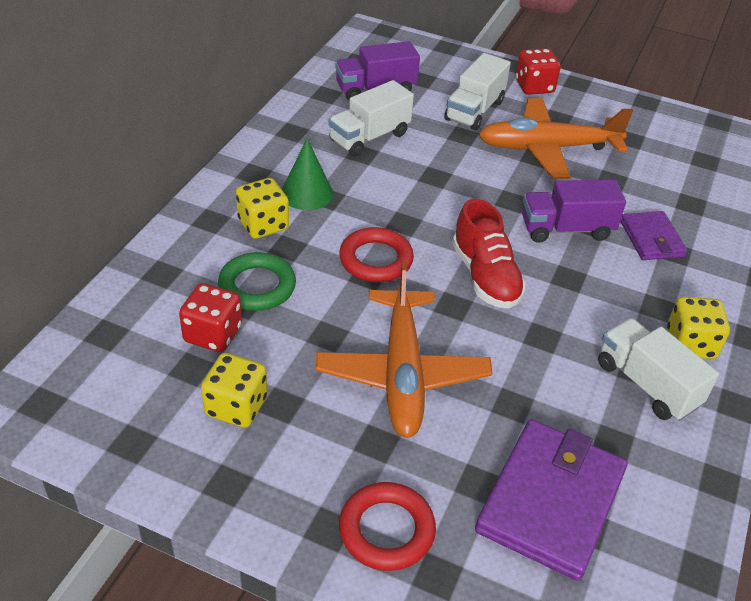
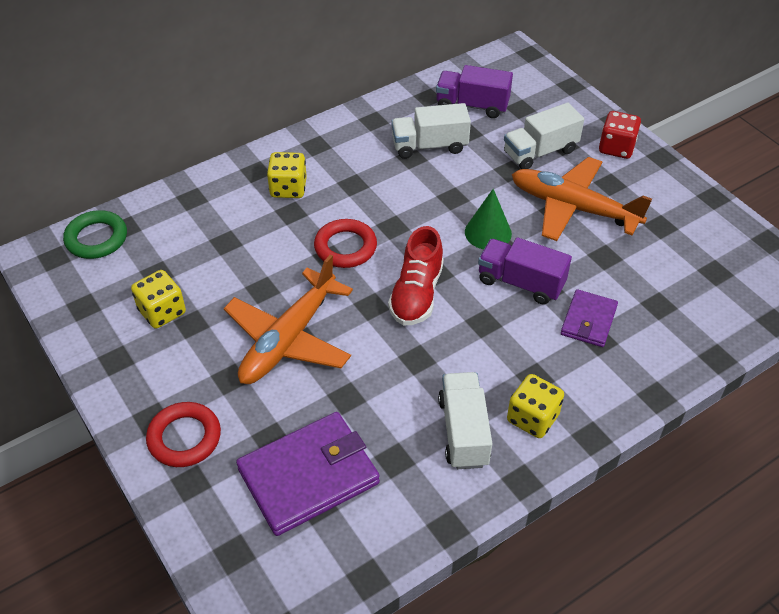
camera: 35 degrees right, 5 degrees up
(213, 334) = (188, 255): red dice -> none
(257, 286) = (245, 233): green ring -> green ring (96, 238)
(307, 193) = (340, 175): green cone -> green cone (488, 232)

